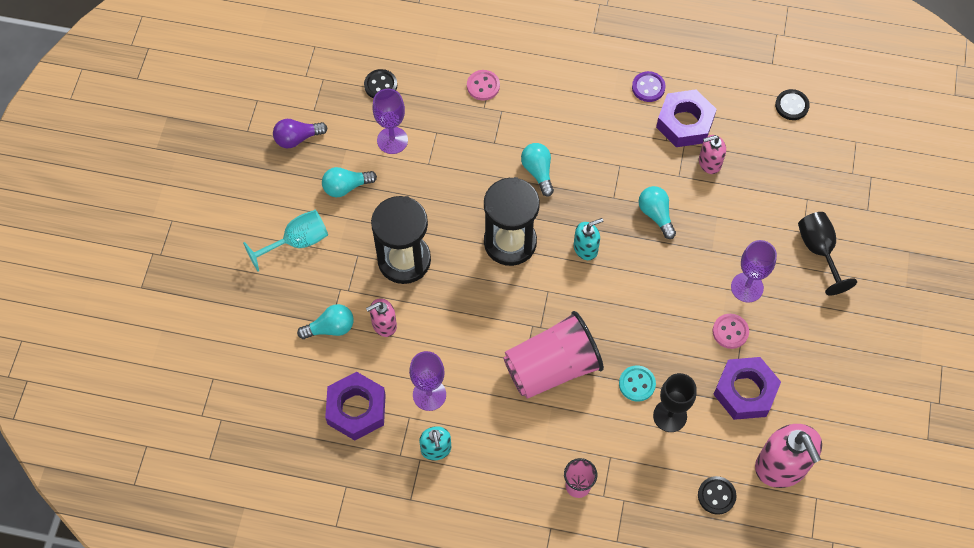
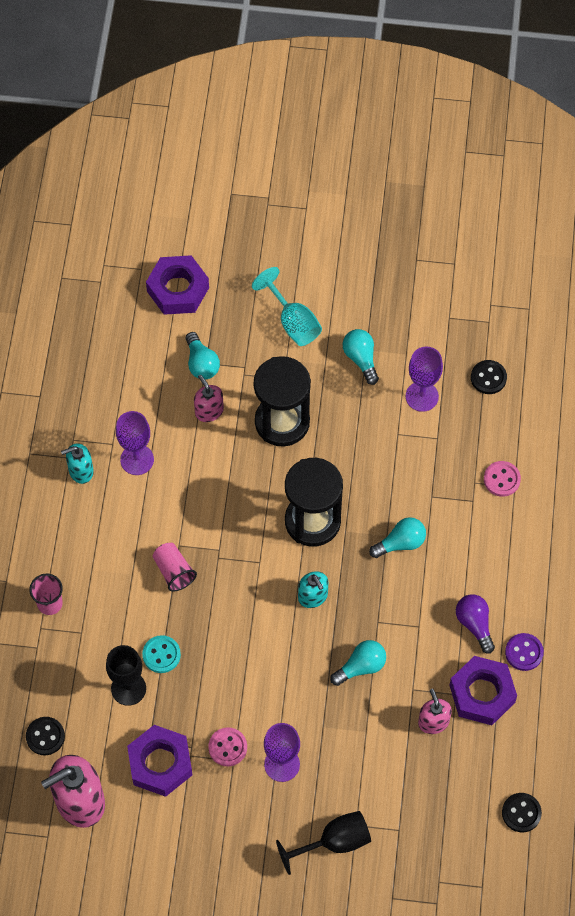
camera: 85 degrees right, 0 degrees up
(297, 138) = (413, 307): purple light bulb -> purple light bulb (474, 624)
(356, 409) = (117, 396): purple nut -> purple nut (178, 289)
(552, 367) = (174, 571): pink cup -> pink cup, size x0.48

